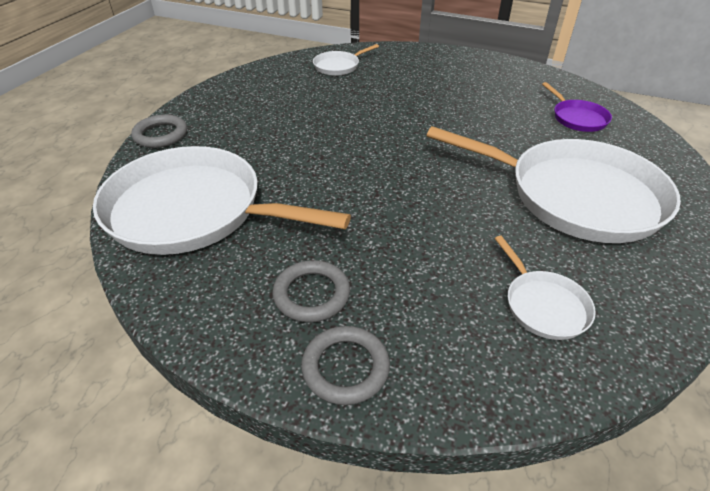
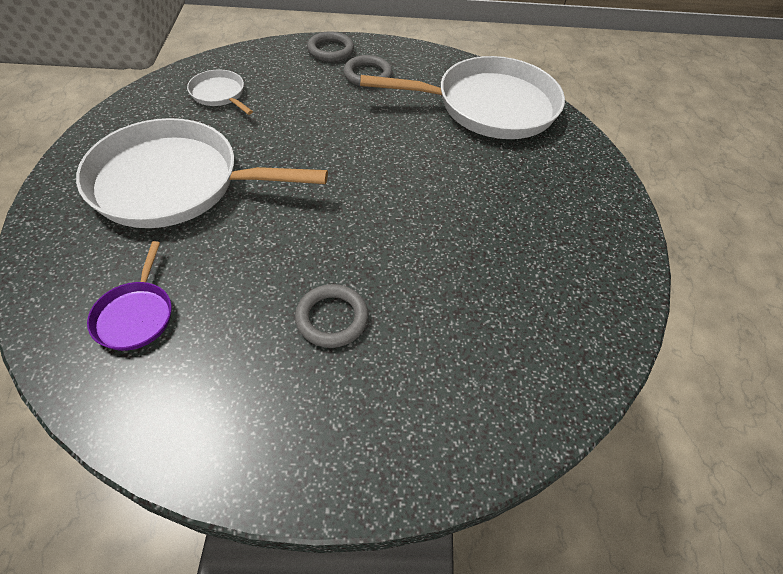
camera: 155 degrees right, 10 degrees up
(161, 135) = (600, 167): grey ring -> grey ring (332, 318)
(338, 66) = (525, 358): white pan -> none
(577, 118) = (135, 315): purple pan -> purple pan turned 135 degrees counterclockwise

